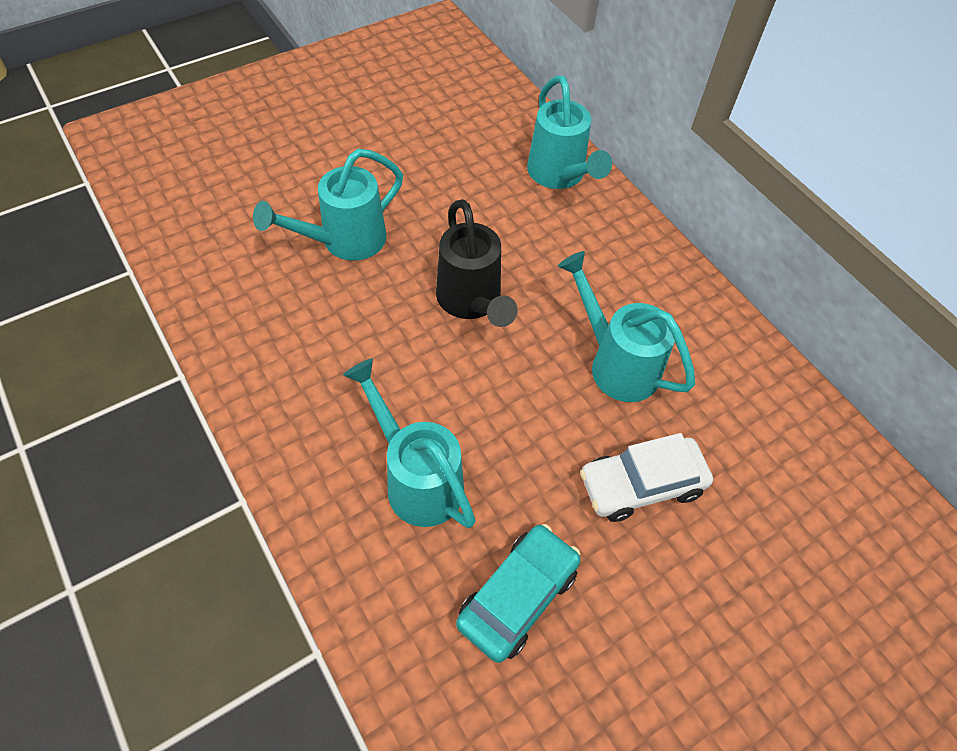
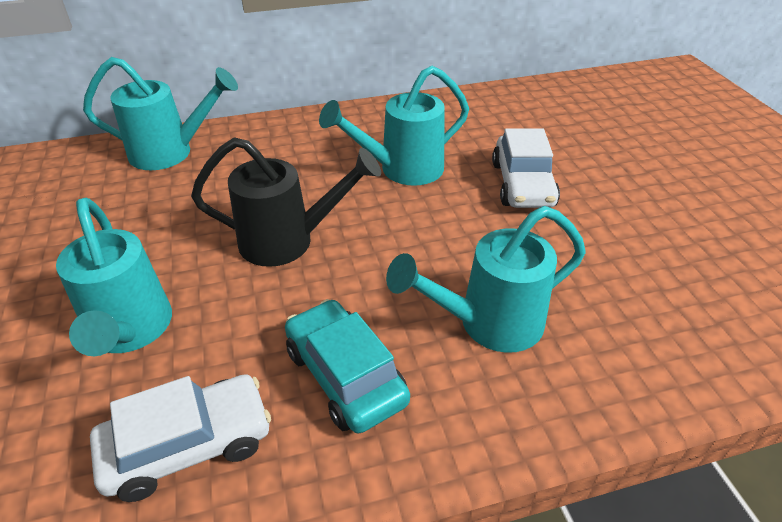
camera: 70 degrees left, 15 degrees down
(260, 312) = (188, 445): none -> white car
(517, 596) = (621, 277): turquoise car -> turquoise car (345, 376)

